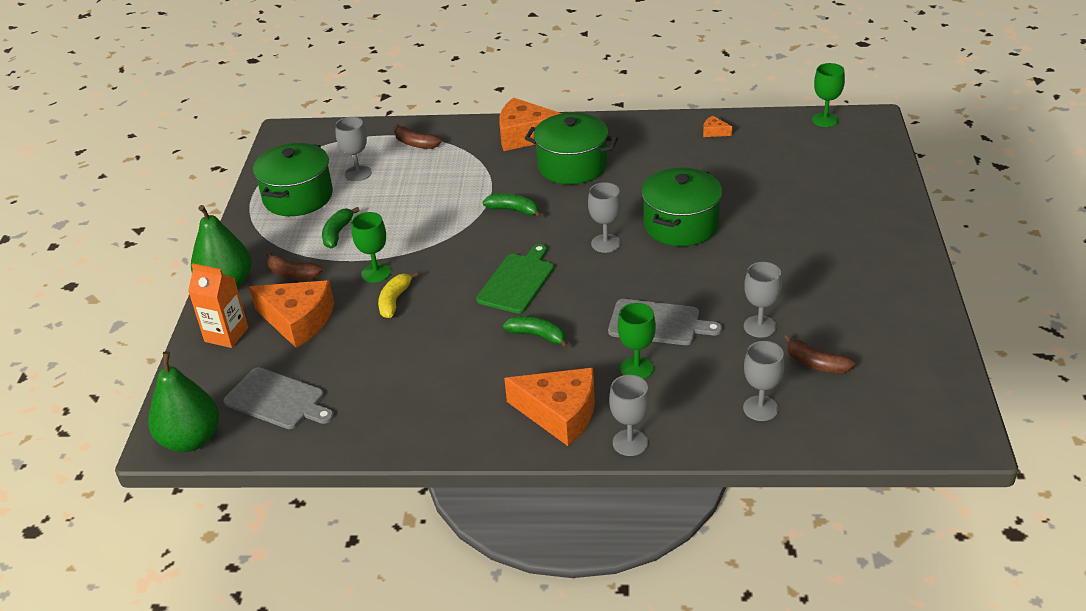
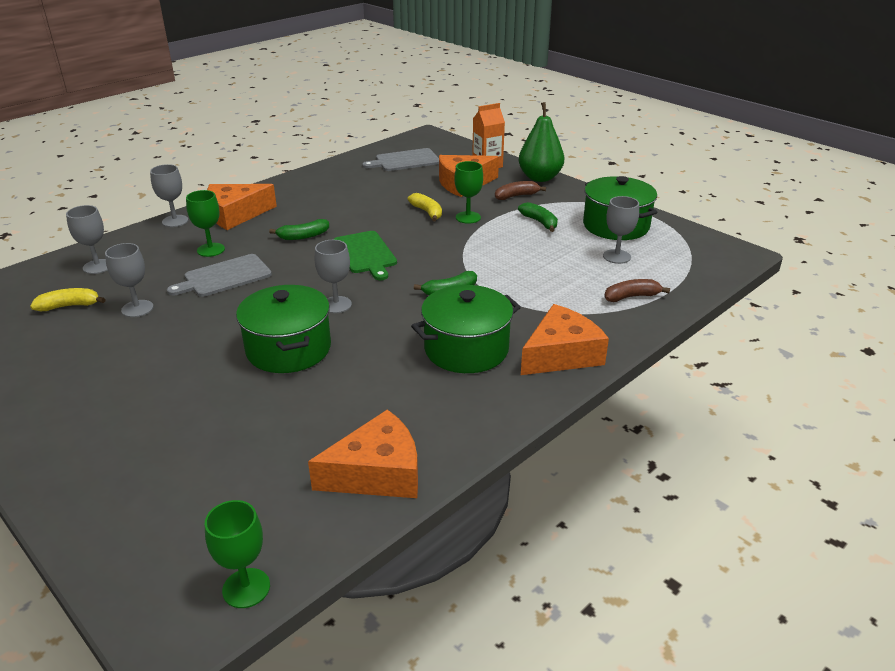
camera: 130 degrees right, 5 degrees down
(191, 440) = (416, 139): green pear -> none
(714, 132) = (377, 473): orange cheese -> orange cheese, size x2.39
(816, 364) = (69, 306): brown banana -> yellow banana

